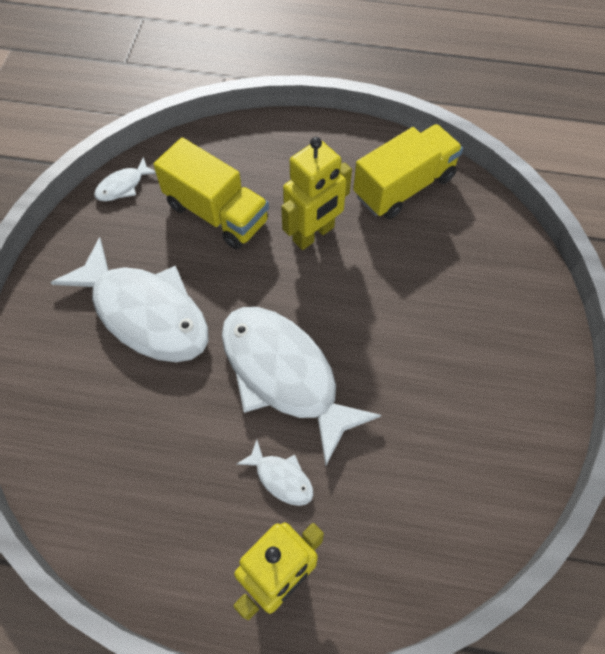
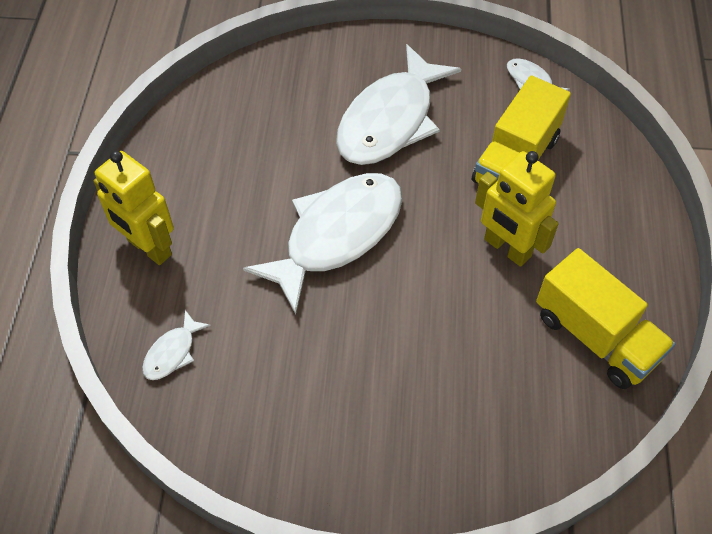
camera: 85 degrees right, 5 degrees down
(281, 478) = (235, 241): white fish -> white fish (172, 352)

